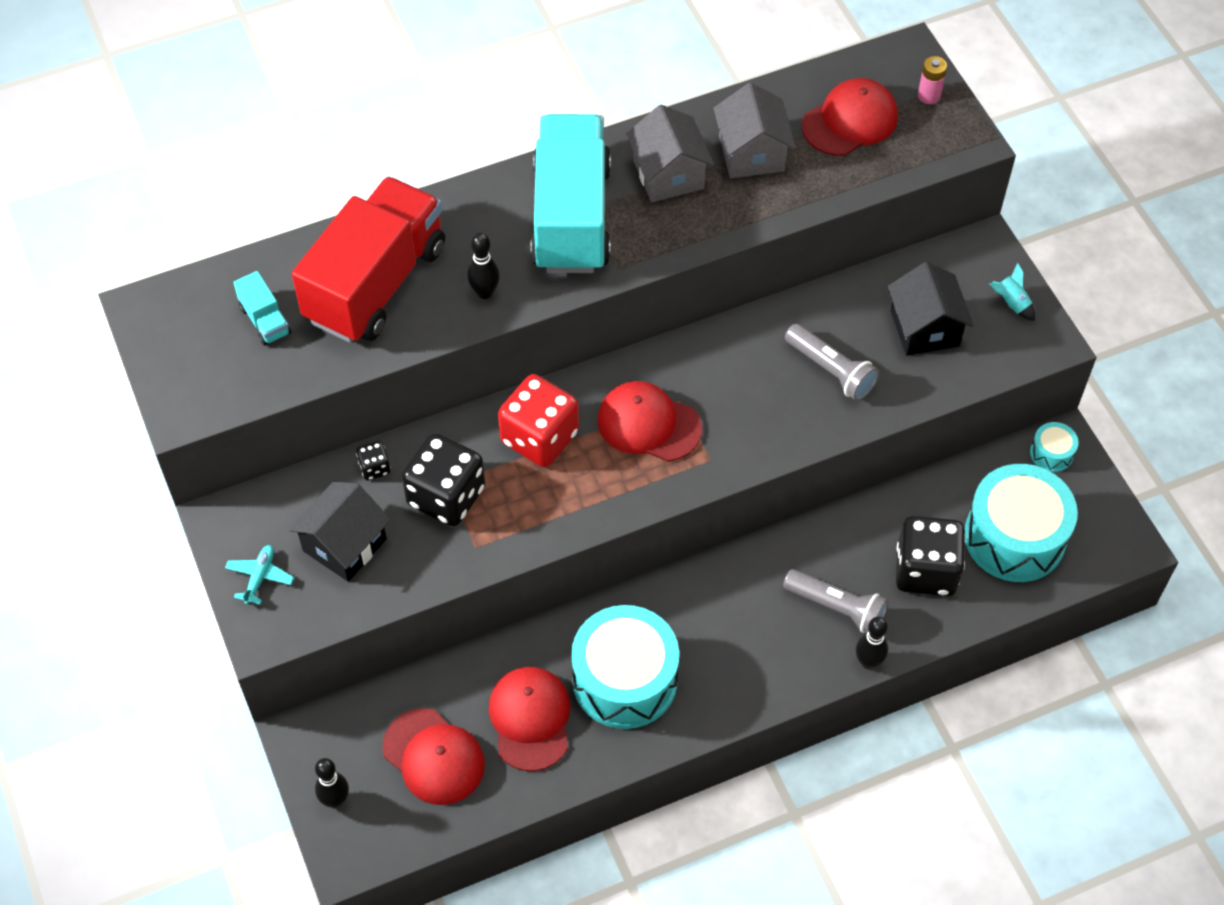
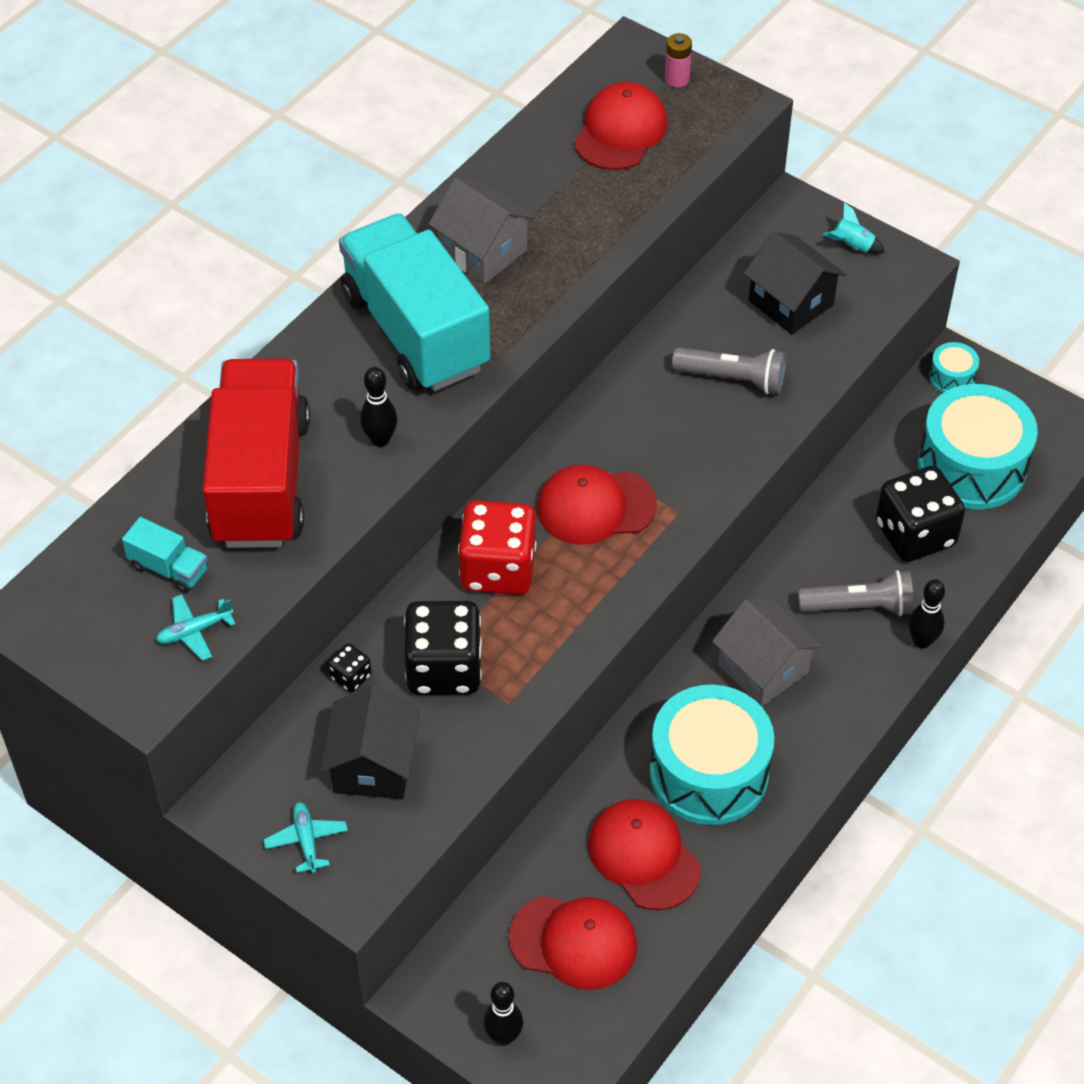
camera: 30 degrees left, 5 degrees down
(250, 378) = (195, 631): none -> turquoise plane
(751, 153) = (548, 199): grey house -> grey house (763, 668)

